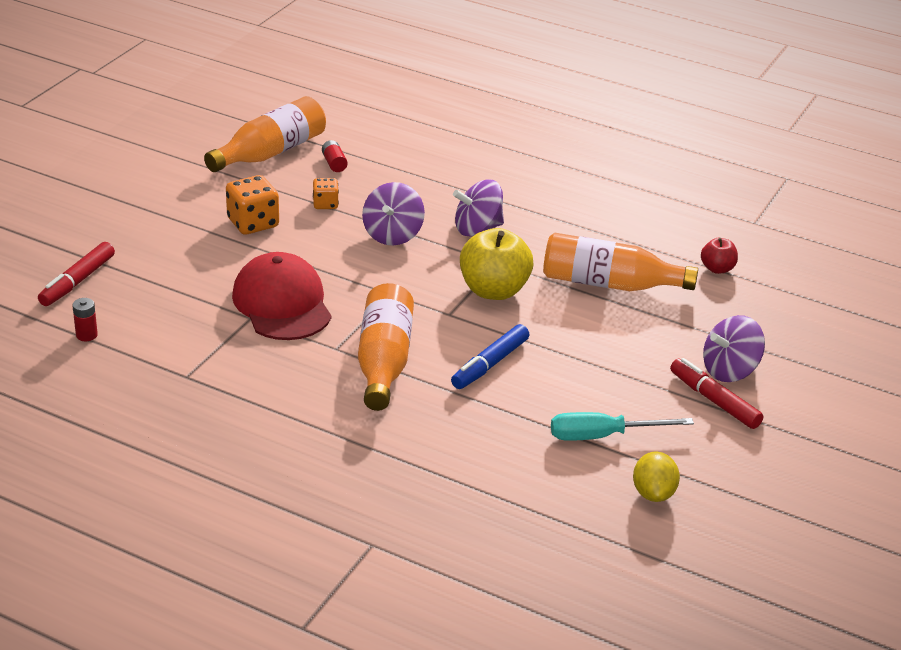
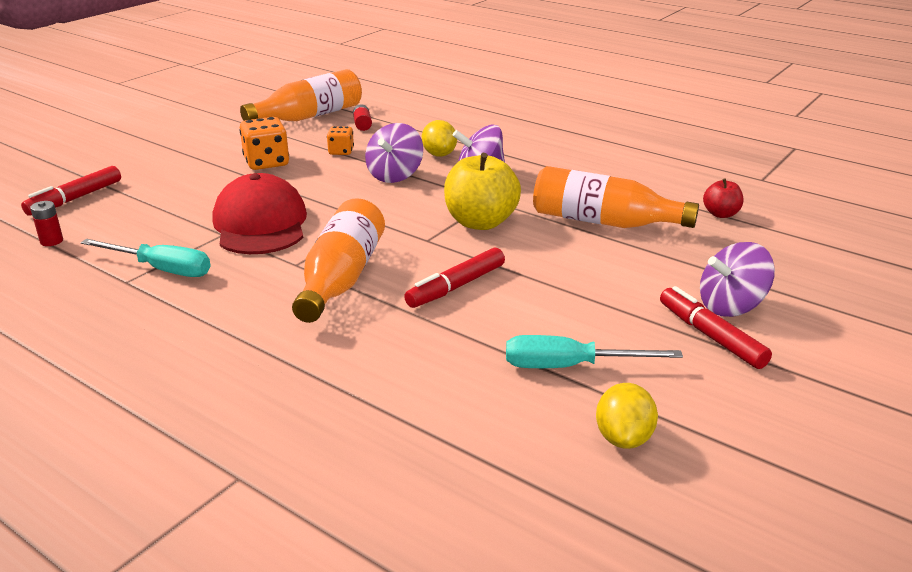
camera: 10 degrees right, 5 degrees down
(212, 361) = (162, 269): none -> turquoise screwdriver
(429, 204) = (439, 154): none -> yellow lemon
(490, 364) = (456, 287): blue marker -> red marker

